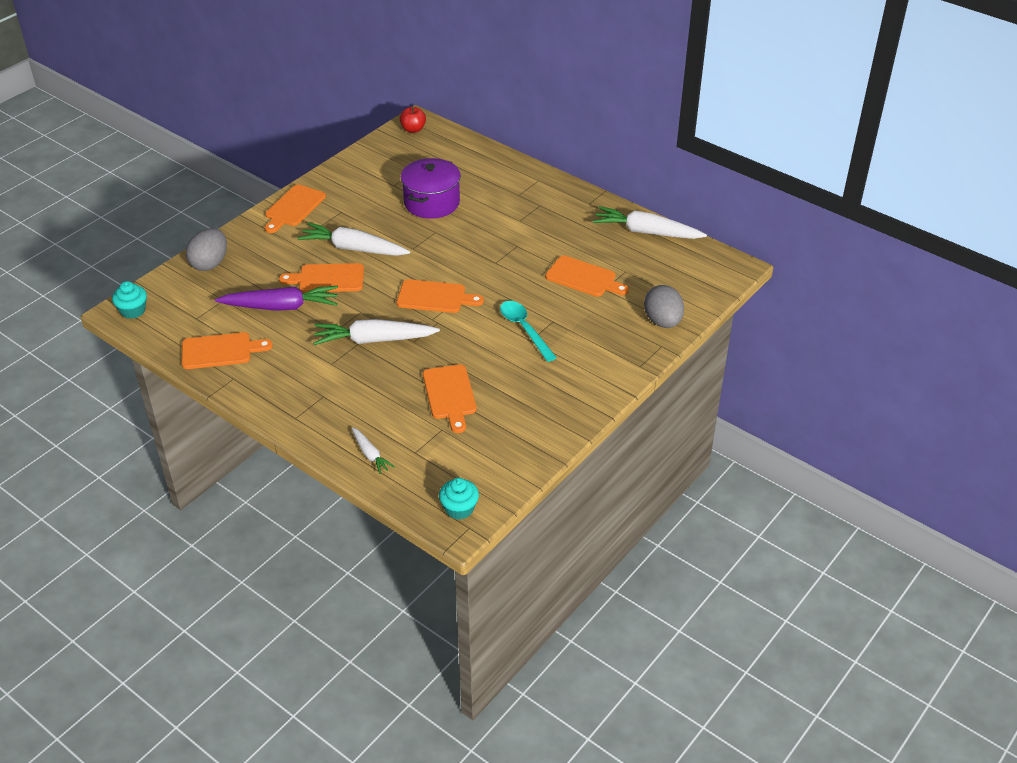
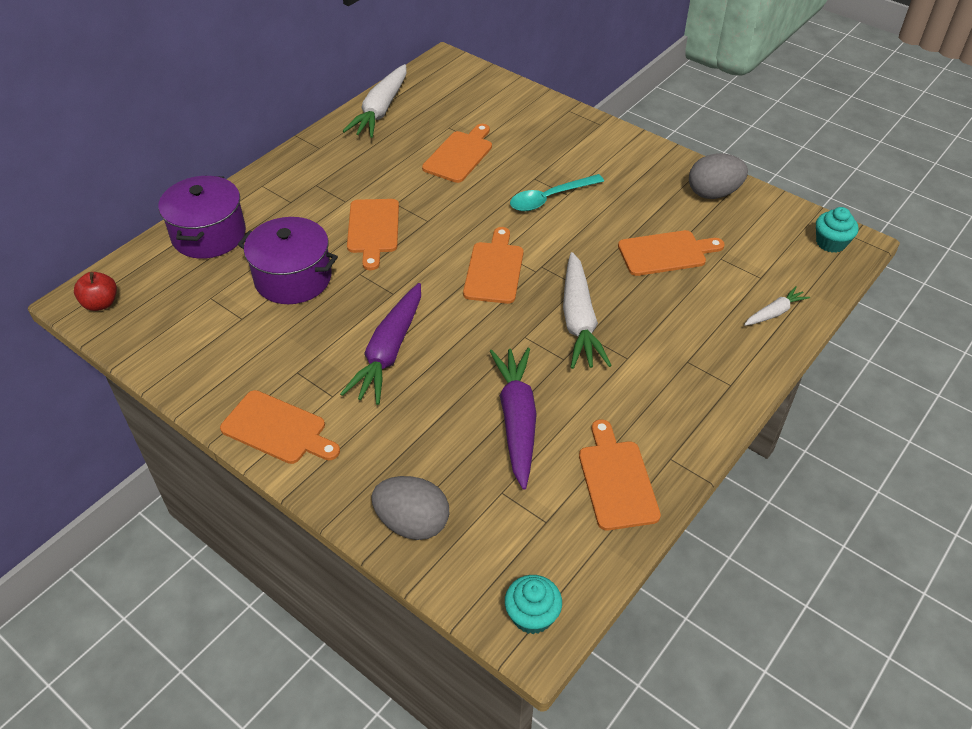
camera: 90 degrees left, 5 degrees up
(328, 279) = (455, 374): orange cutting board -> orange cutting board (373, 229)
(354, 249) = (389, 351): white carrot -> purple carrot
(480, 162) = (209, 235): none -> purple pot
(662, 321) = (531, 107): grey egg -> grey egg (713, 193)

